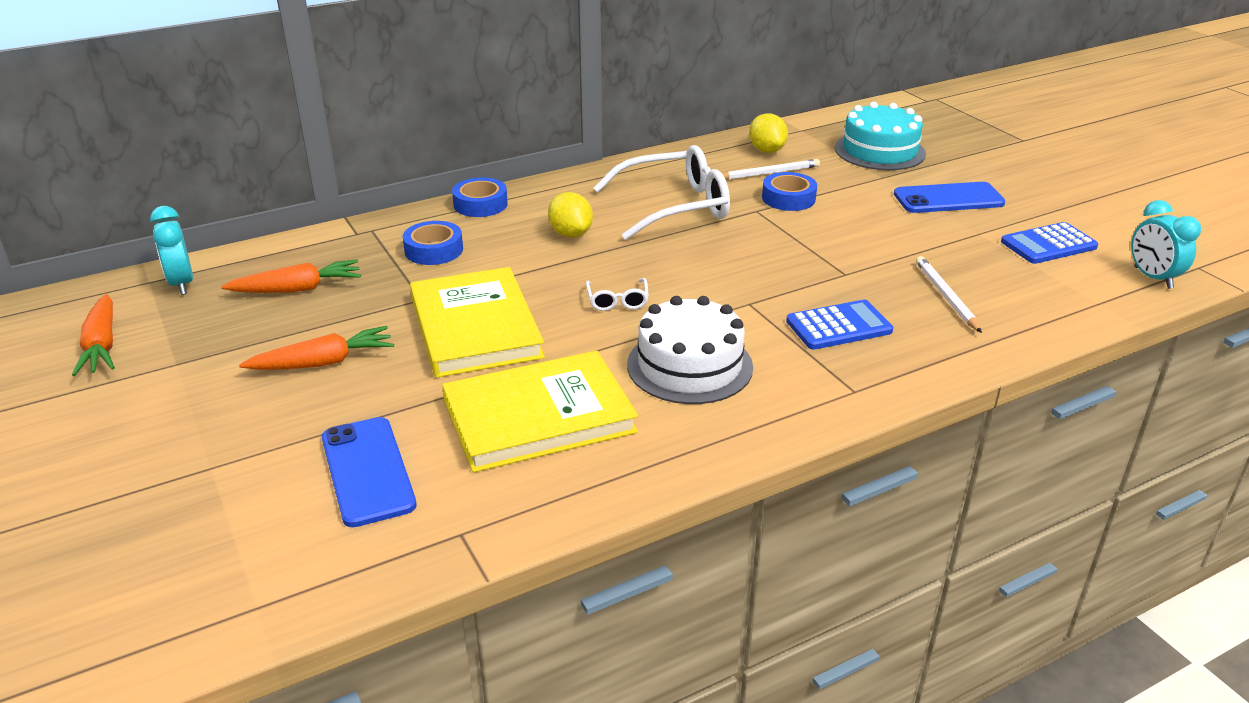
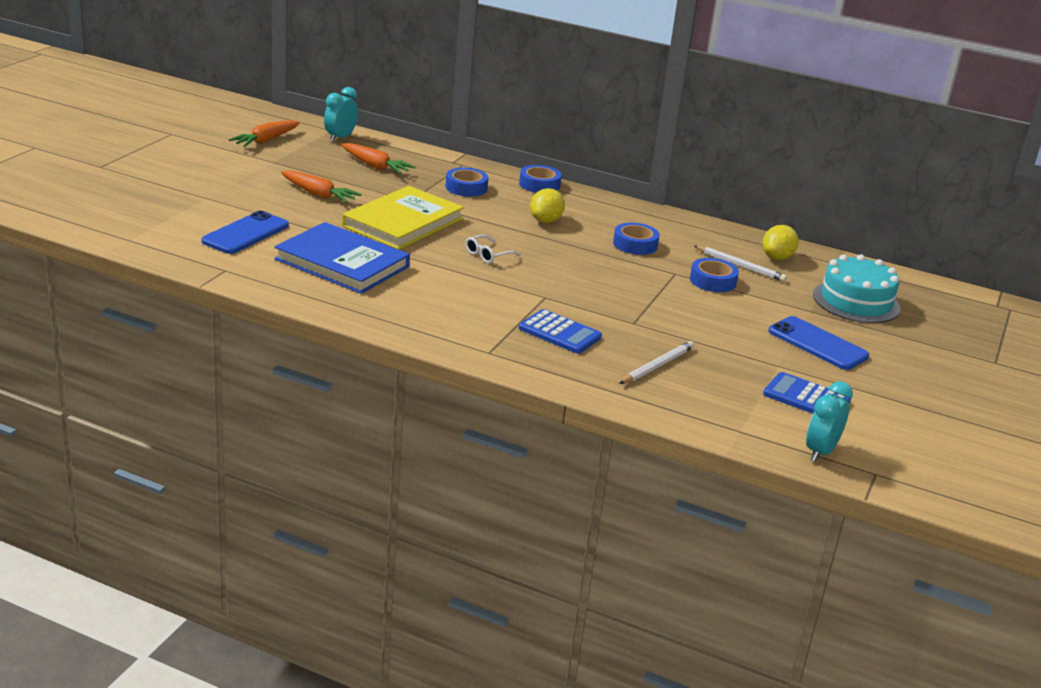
camera: 50 degrees right, 5 degrees down
(539, 416) = (342, 263): yellow book -> blue book
(675, 206) = (635, 244): white glasses -> blue tape
(689, 365) = (447, 293): white cake -> none

